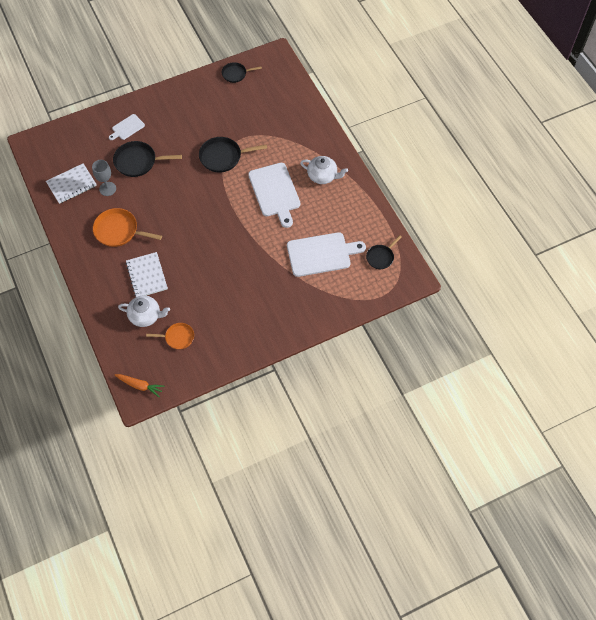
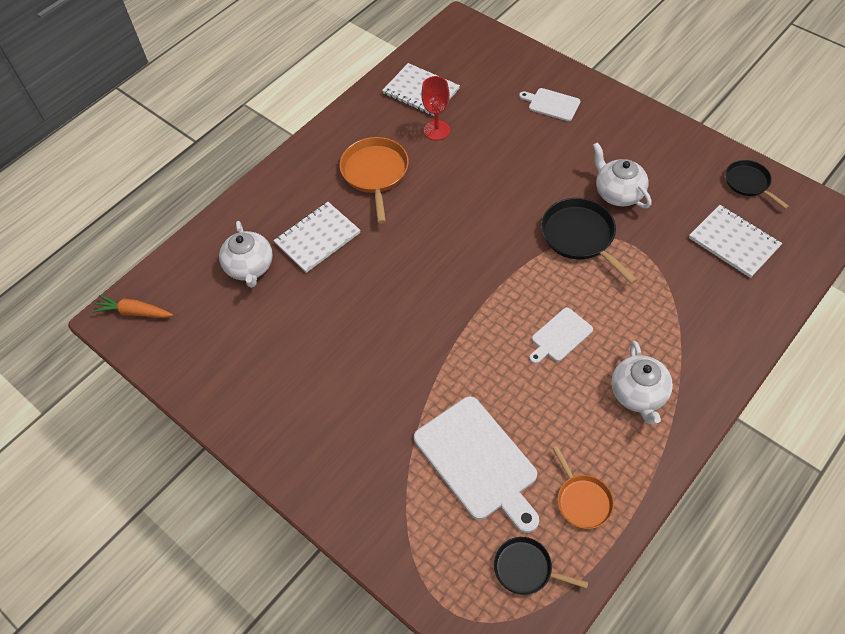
camera: 70 degrees right, 5 degrees down
(107, 189) = (437, 130): grey goblet -> red goblet
(138, 161) = (503, 141): black pan -> none
(140, 386) = (134, 312): orange carrot -> orange carrot turned 105 degrees clockwise
(178, 337) = (230, 322): orange pan -> orange pan (582, 500)
(207, 128) = (618, 193): none -> white teapot
(265, 98) = (734, 242): none -> white notebook
(275, 192) = (560, 336): white cutting board -> white cutting board, size x0.52

